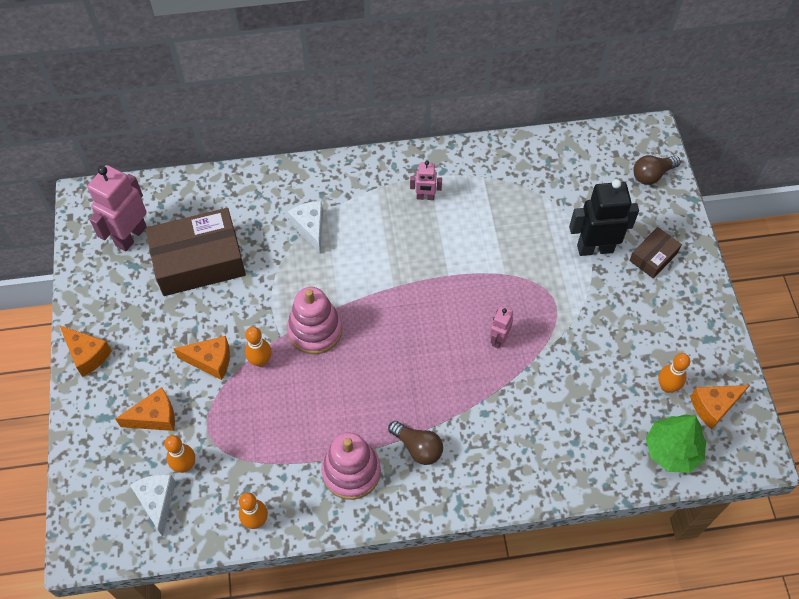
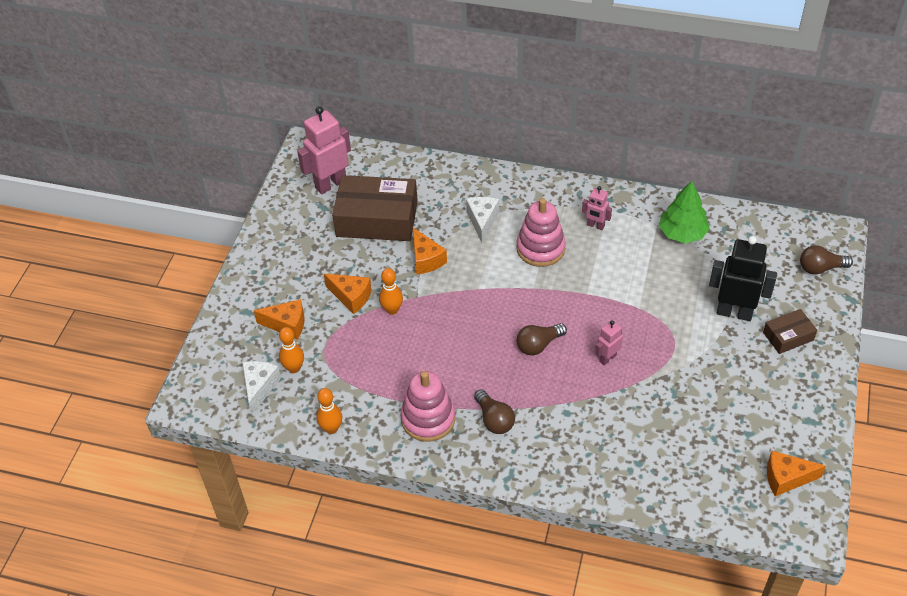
camera: 25 degrees right, 10 degrees down
(87, 355) = (255, 261): orange cheese -> orange cheese (426, 259)
(315, 330) = (449, 301): pink stacking toy -> pink stacking toy (540, 248)
(426, 348) = (538, 345): none -> brown light bulb
(667, 386) = (748, 447): orange bowling pin -> none
(672, 450) = (728, 500): green tree -> green tree (682, 233)

